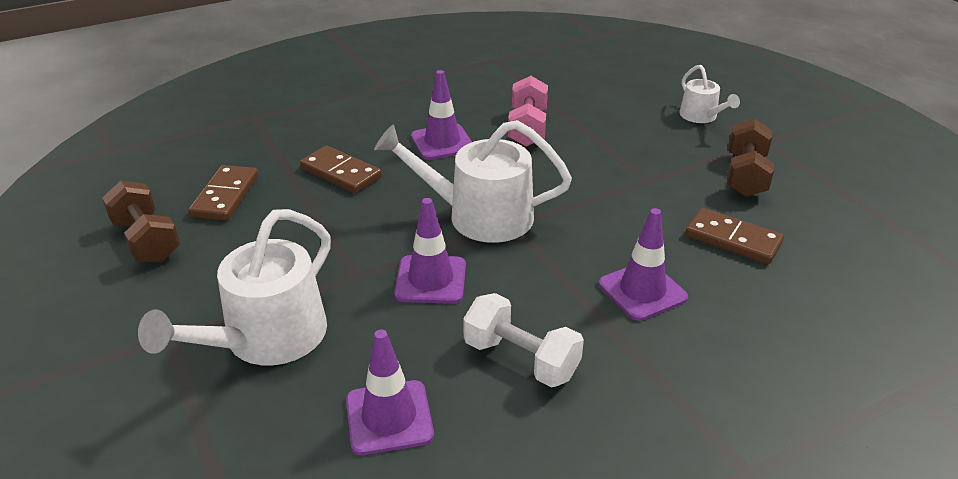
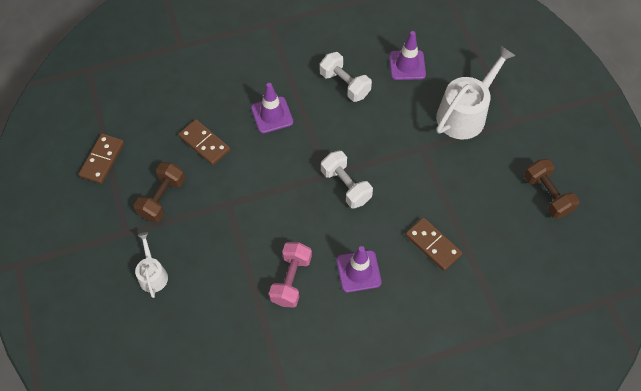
camera: 170 degrees left, 25 degrees up
(225, 196) = (508, 231): brown domino -> brown domino (102, 160)
(431, 280) = (381, 139): purple traffic cone -> none
(479, 216) = (345, 186): white watering can -> white dumbbell

